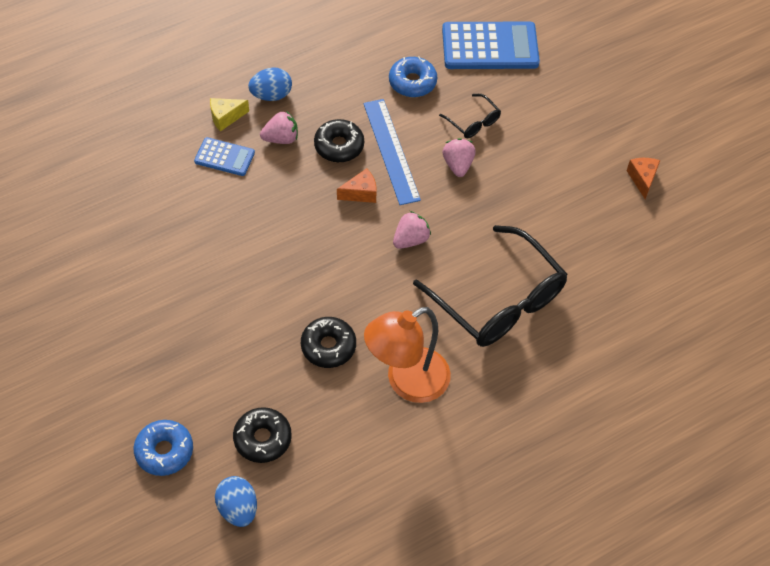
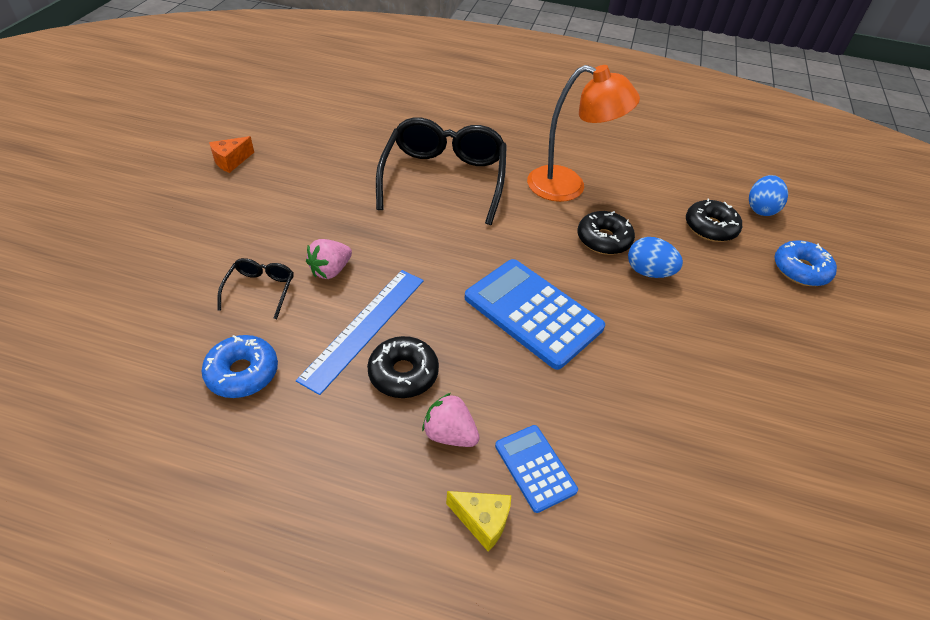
camera: 135 degrees left, 10 degrees down
(271, 95) = (396, 501): blue egg -> blue egg (648, 272)
(361, 193) = (441, 316): orange cheese -> none
(410, 239) = (450, 253): pink strawberry -> none
(490, 46) = (119, 340): blue calculator -> blue calculator (532, 313)

